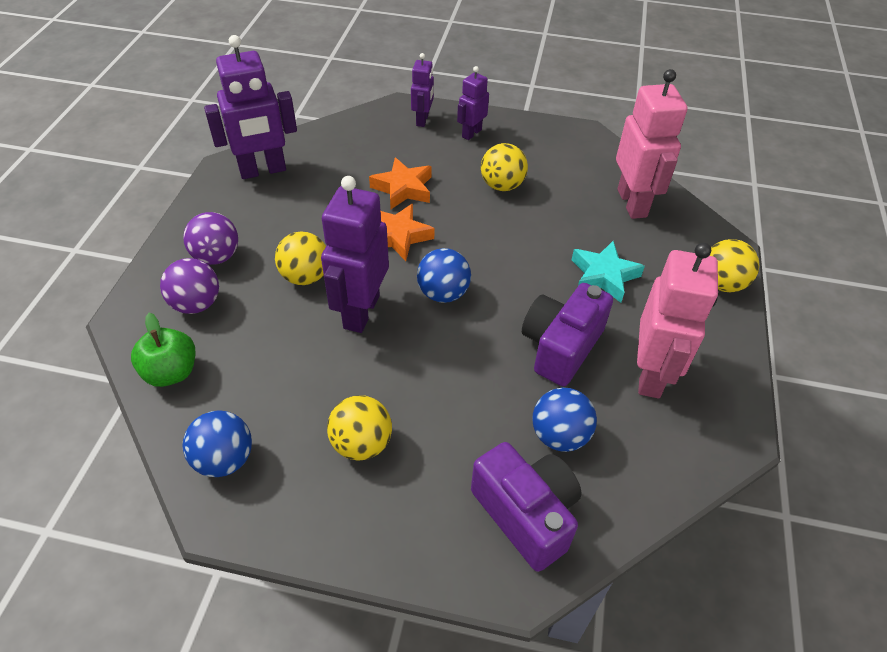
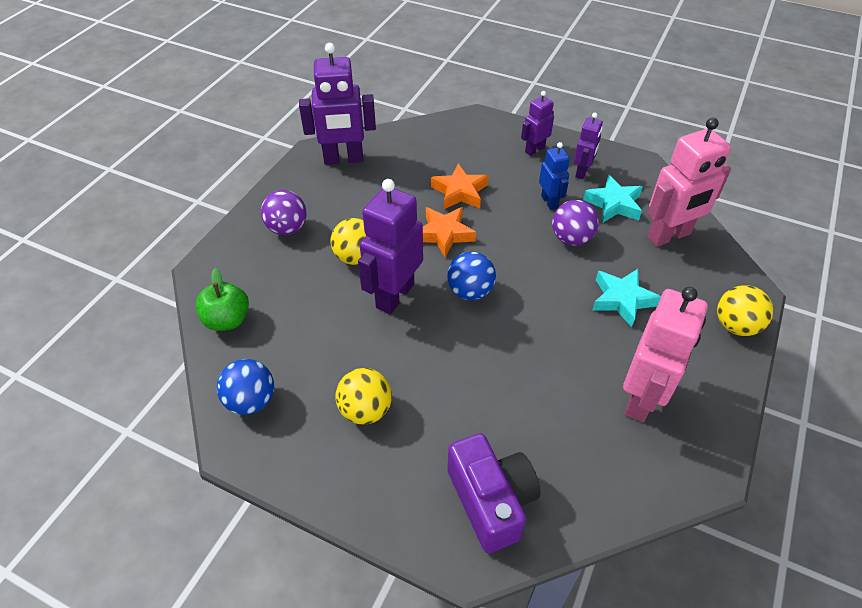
camera: 15 degrees right, 0 degrees up
(196, 304) = (261, 266): purple ball -> purple ball (571, 238)
(422, 120) = (493, 132): purple robot -> purple robot (582, 172)
(502, 185) = (549, 202): yellow ball -> blue robot
(559, 435) = (540, 437): blue ball -> none
(561, 347) = (563, 358): purple camera -> none
(568, 179) = (613, 204): none -> turquoise star
(632, 203) = (669, 236): pink robot -> pink robot turned 60 degrees clockwise

